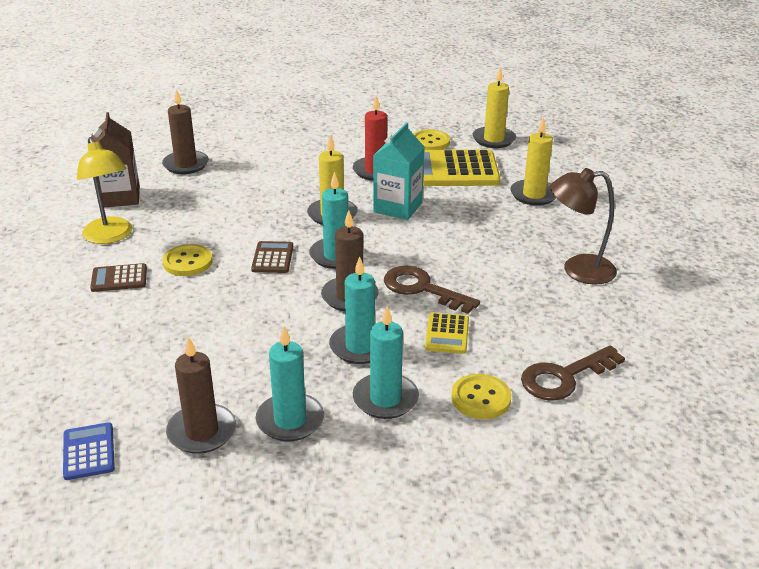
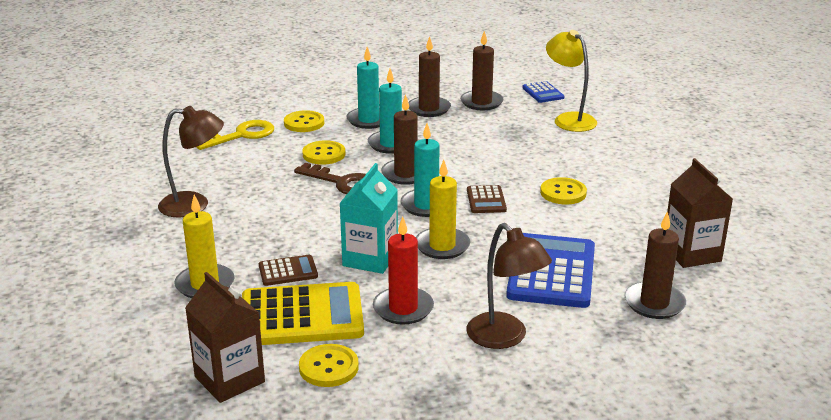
camera: 175 degrees right, 5 degrees down
(110, 236) = (657, 211): yellow lamp -> yellow lamp (569, 119)
(119, 278) = (612, 177): brown calculator -> brown calculator (288, 271)
(248, 189) = (551, 272): none -> blue calculator
(290, 420) = (429, 109): turquoise candle -> brown candle
(308, 151) = (504, 338): none -> brown lamp
(447, 334) = (324, 154): yellow calculator -> yellow button
(493, 139) = (229, 379): yellow candle -> brown carton
(564, 377) = (242, 135): brown key -> yellow key

